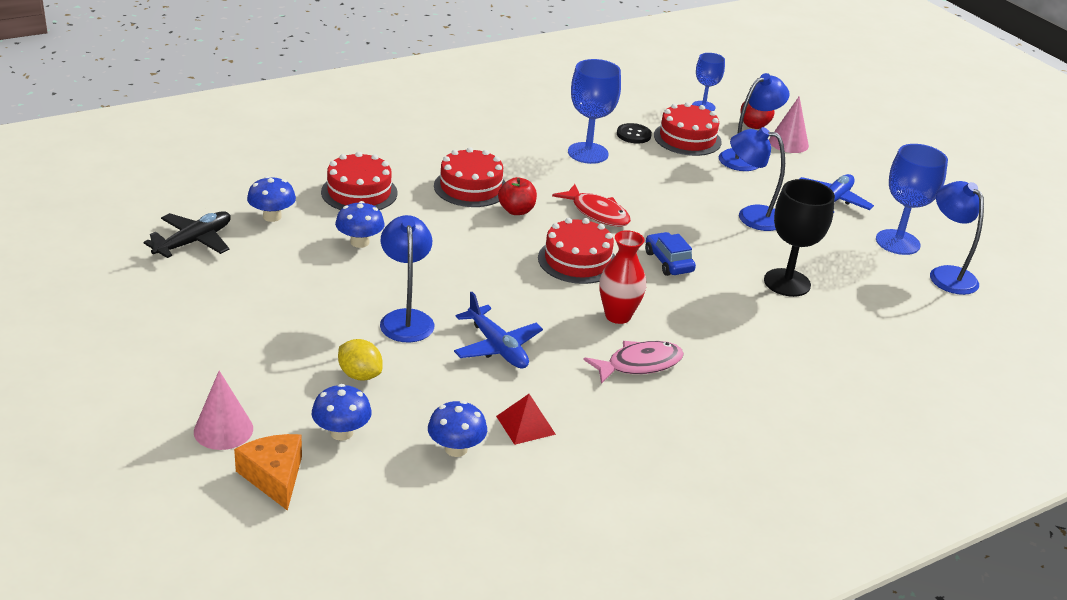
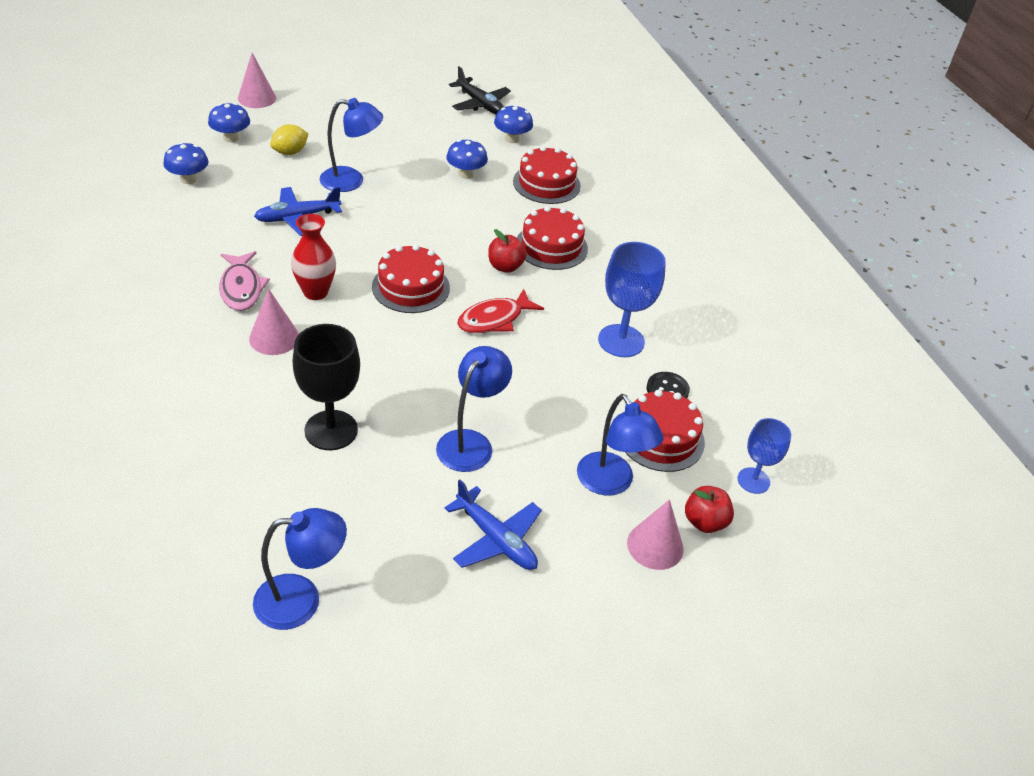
camera: 100 degrees right, 10 degrees up
(274, 476) = (202, 110): orange cheese -> none
(525, 425) = (197, 213): red pyramid -> none
(668, 262) = (393, 348): blue car -> none
(698, 330) = (274, 338): none -> pink cone
(897, 242) = (386, 575): blue goblet -> none

